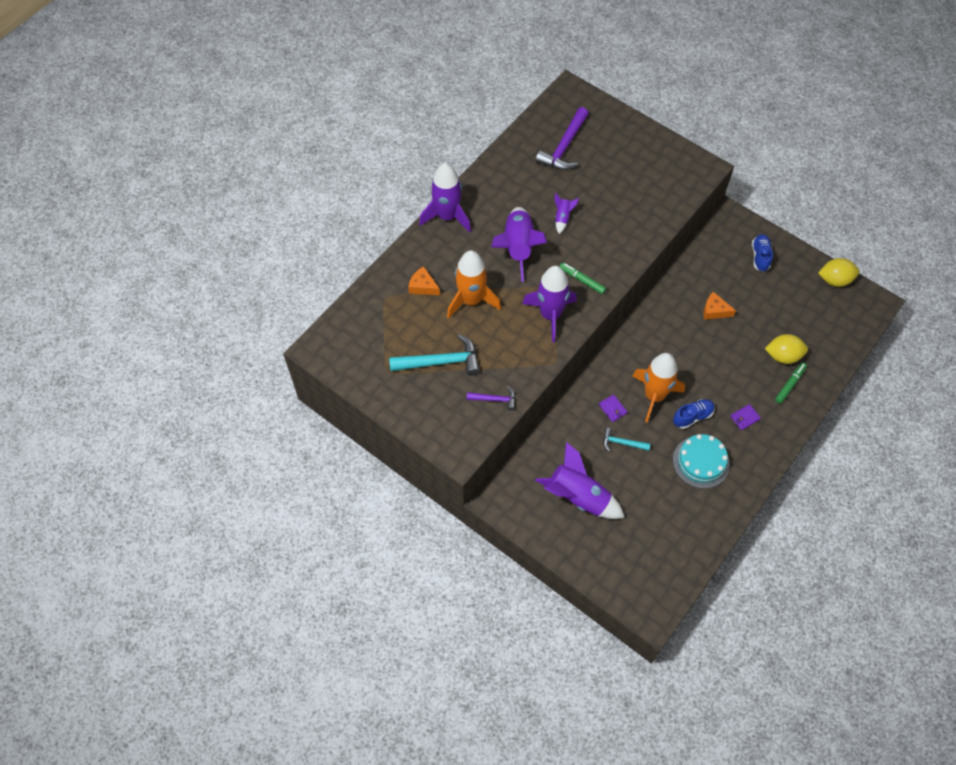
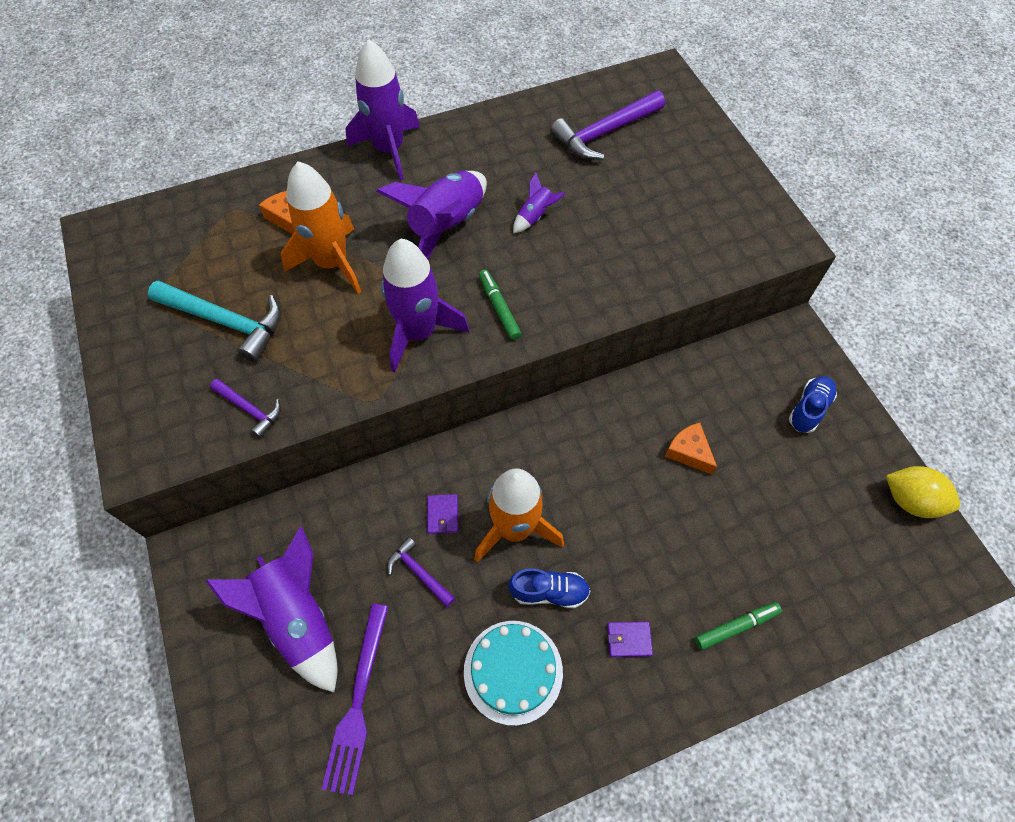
camera: 30 degrees right, 0 degrees up
(622, 443) = (419, 572): turquoise hammer -> purple hammer
(638, 516) = (358, 702): none -> purple fork
(783, 356) = (753, 574): yellow lemon -> none

